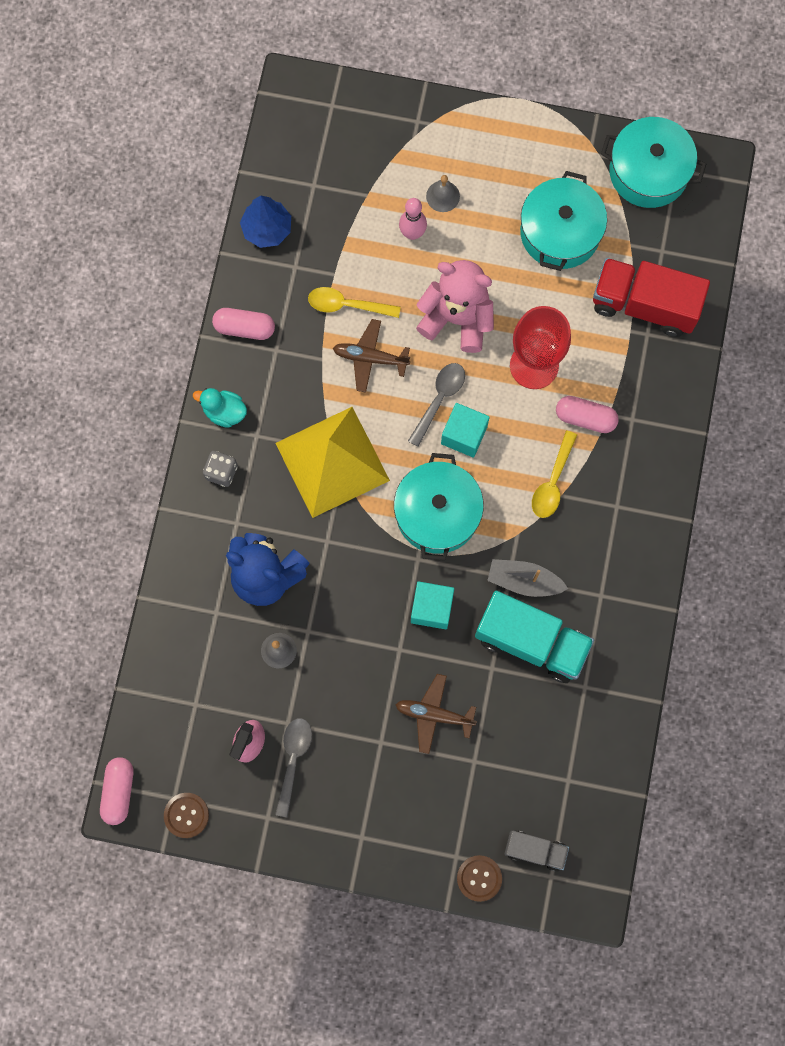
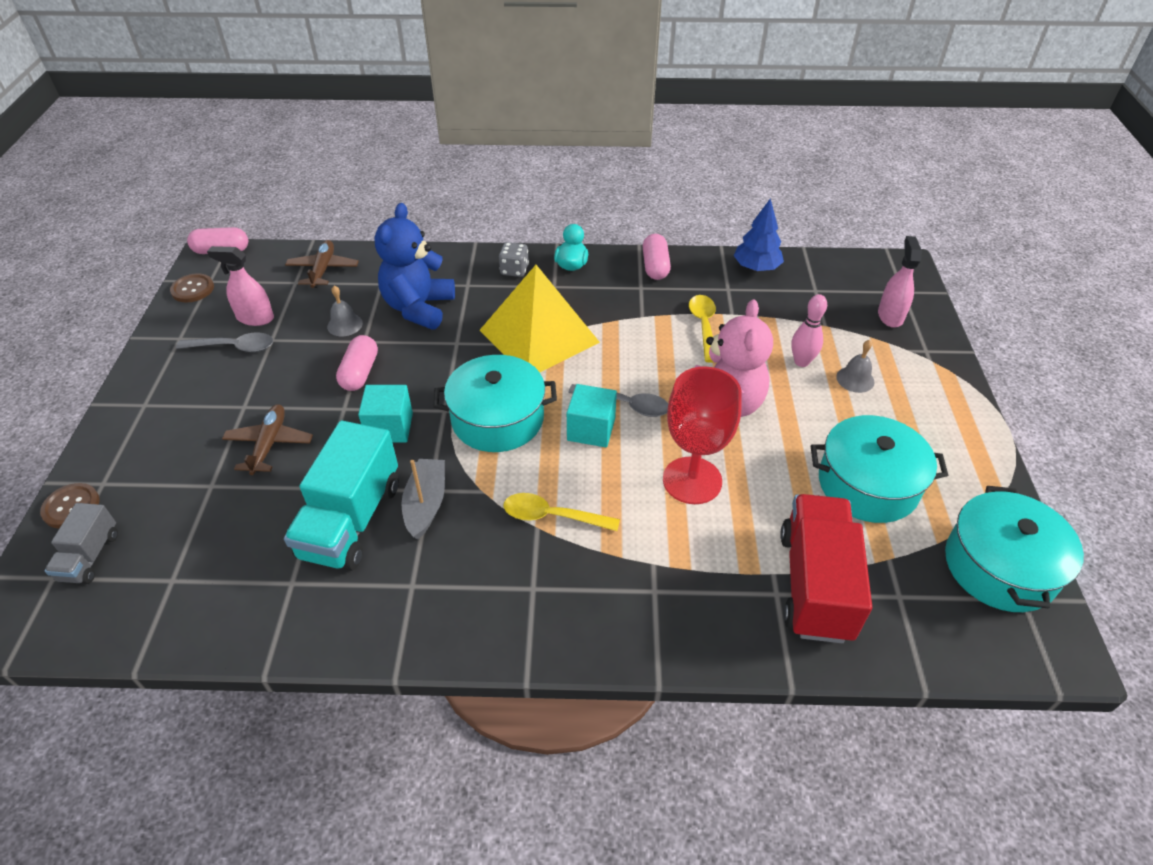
camera: 80 degrees right, 30 degrees down
(365, 132) = (890, 316): none -> pink spray bottle
(370, 358) = (654, 348): brown plane -> brown plane (323, 270)
(585, 418) = (641, 539): pink capsule -> pink capsule (360, 373)

